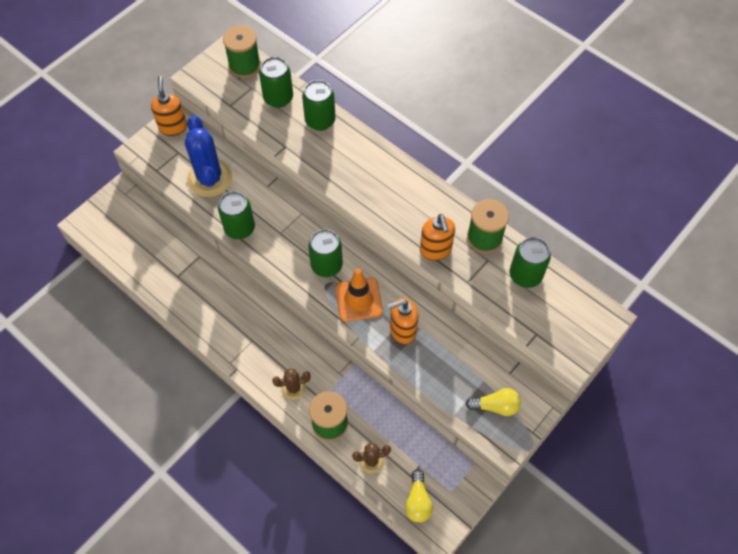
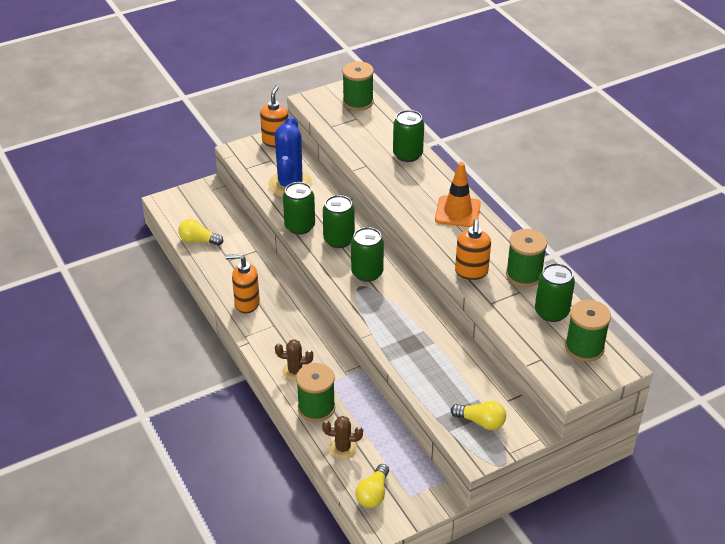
camera: 20 degrees right, 20 degrees down
(138, 261) = (198, 240): none -> yellow light bulb
(278, 98) = (377, 130): green can -> green can (339, 240)
(358, 300) = (385, 306): orange traffic cone -> orange traffic cone (457, 212)
(402, 330) = (416, 339): orange soap dispenser -> orange soap dispenser (246, 303)
(569, 307) = (584, 347): none -> green spool

